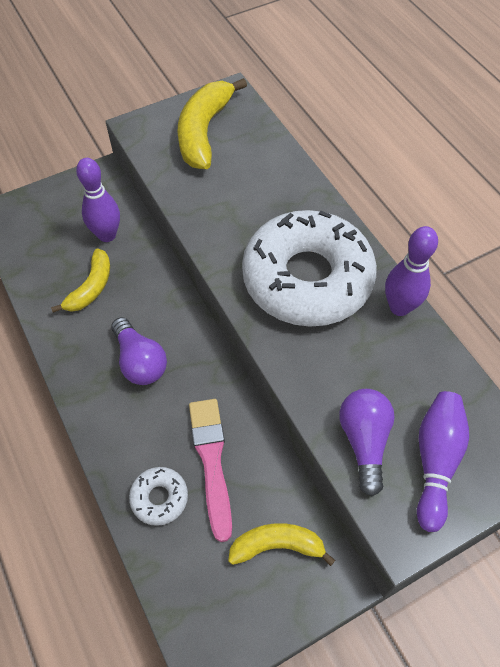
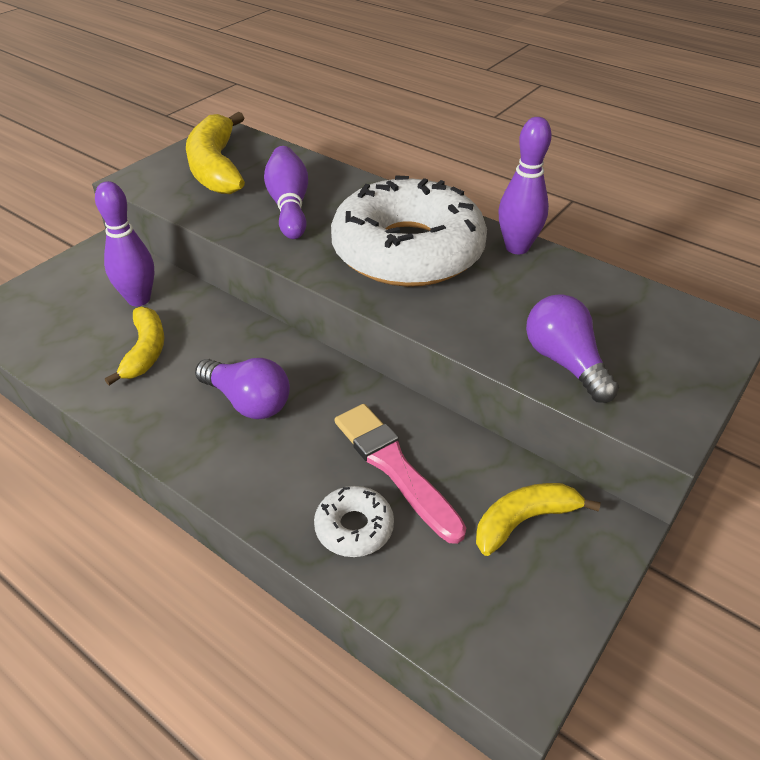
camera: 25 degrees left, 15 degrees down
(435, 461) = (646, 355): purple bowling pin -> purple bowling pin (289, 206)

